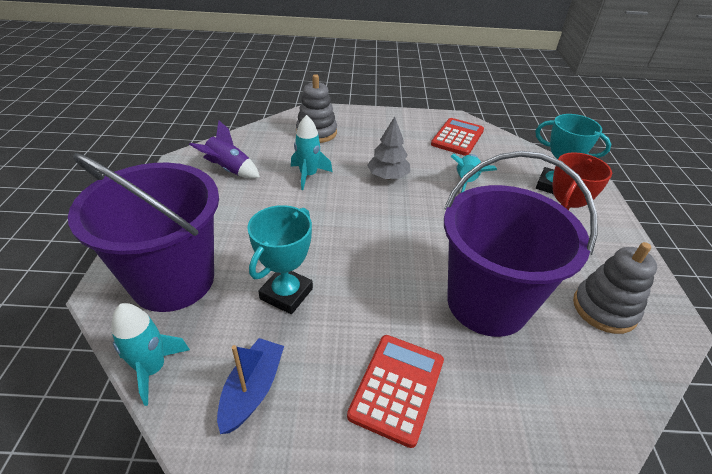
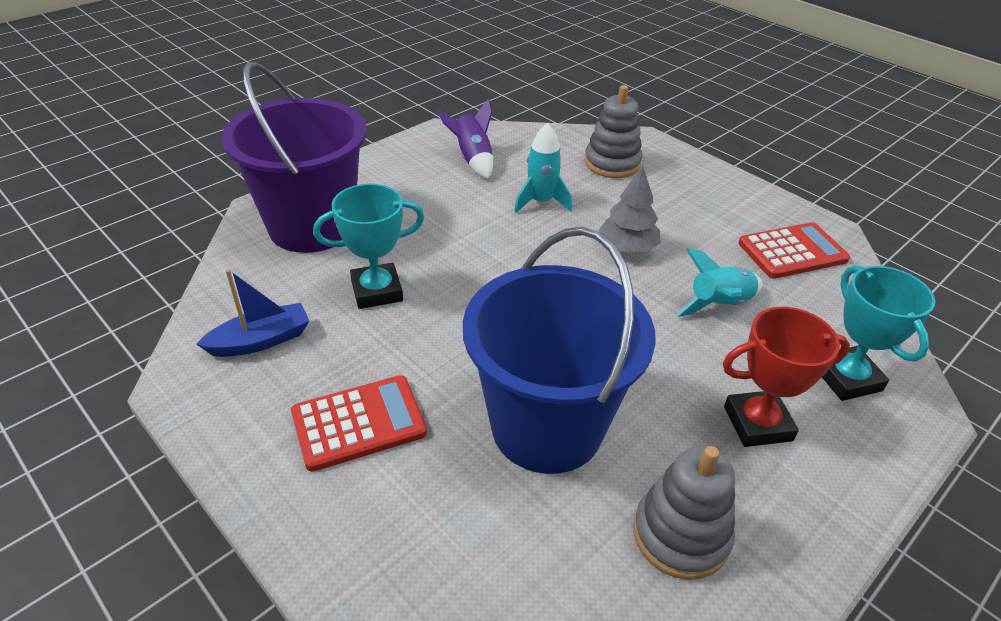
camera: 45 degrees right, 0 degrees up
(152, 369) = (223, 279): turquoise rocket -> none
(487, 303) = (547, 427): purple bucket -> blue bucket

